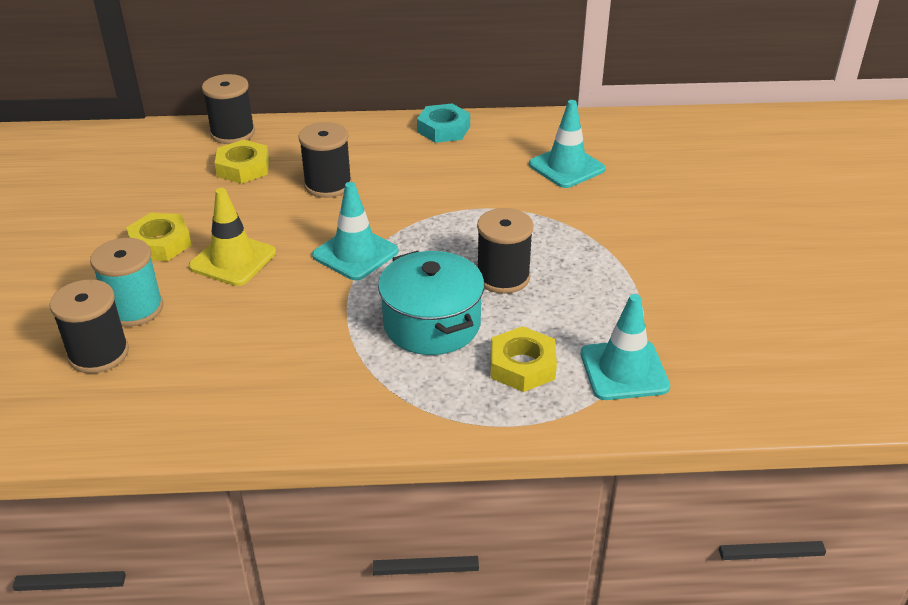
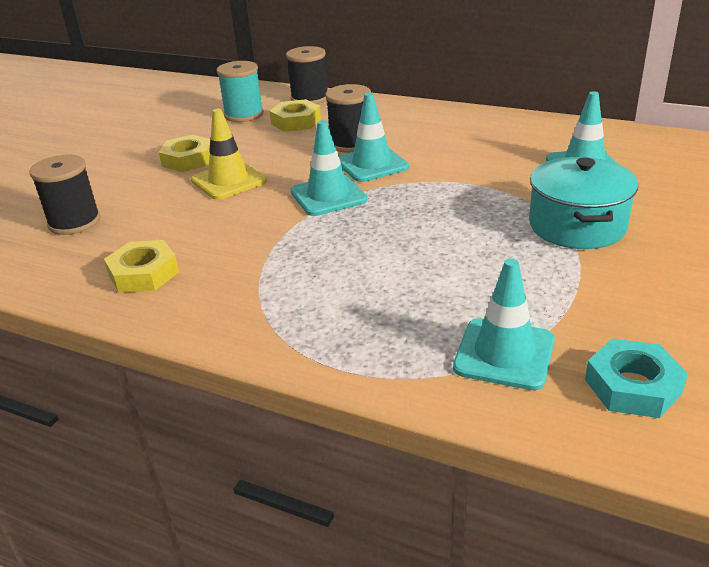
camera: 30 degrees right, 5 degrees down
(135, 309) = (128, 198): turquoise spool -> turquoise spool (244, 114)
(370, 206) = (372, 164): none -> turquoise traffic cone
(432, 324) = (345, 264): turquoise pot -> turquoise pot (577, 226)
(443, 129) = (486, 120): turquoise nut -> turquoise nut (632, 386)
(503, 277) = (445, 242): black spool -> none
(522, 366) = (400, 320): yellow nut -> yellow nut (143, 274)

